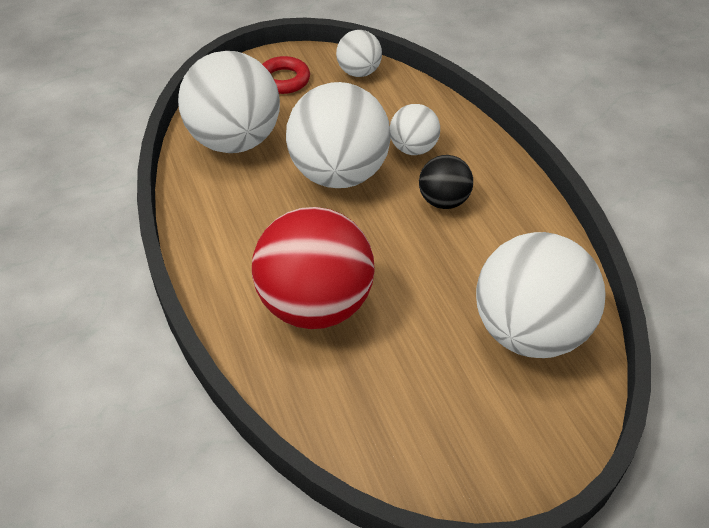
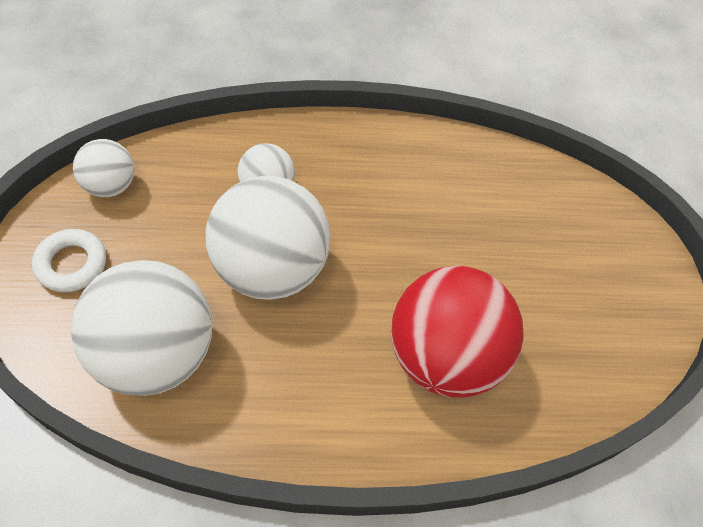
camera: 75 degrees left, 10 degrees up
(283, 80) = (71, 264): red ring -> white ring
(443, 201) = (353, 196): black ball -> none
(529, 332) = (529, 205): white ball -> none

